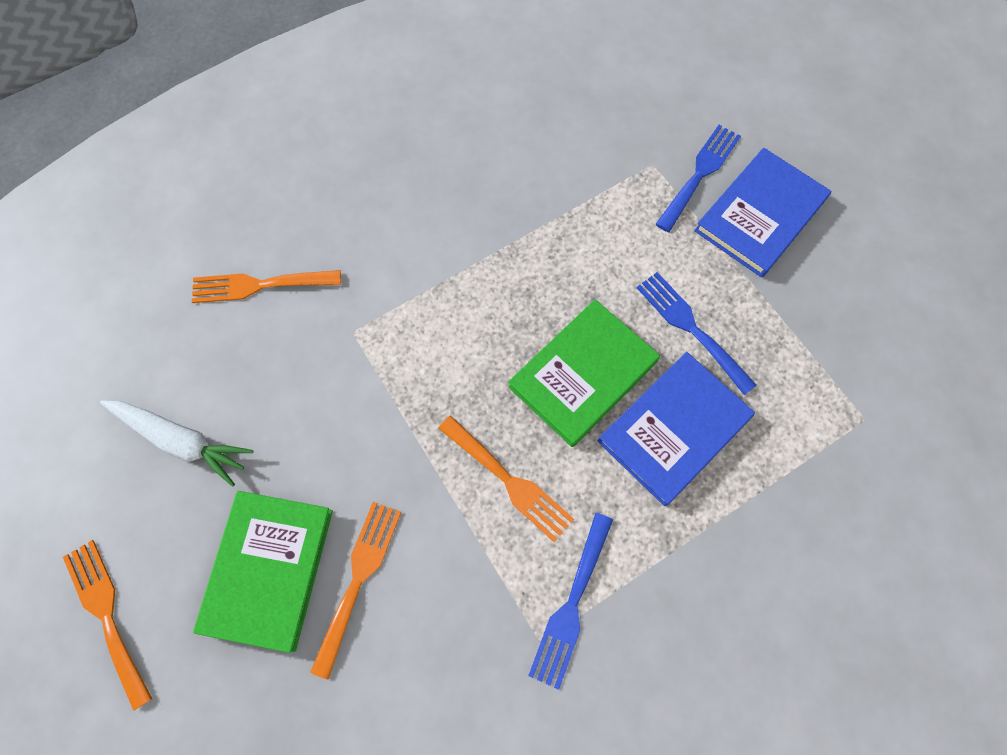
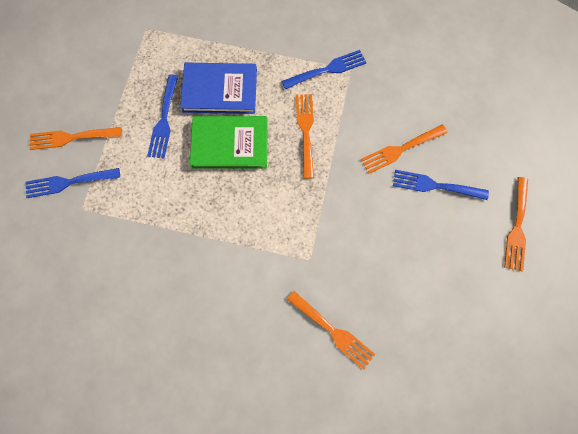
camera: 135 degrees left, 5 degrees up
(182, 441) = (432, 279): white carrot -> none
(268, 569) = (435, 185): green book -> blue fork
(760, 215) = (71, 137): blue book -> orange fork

